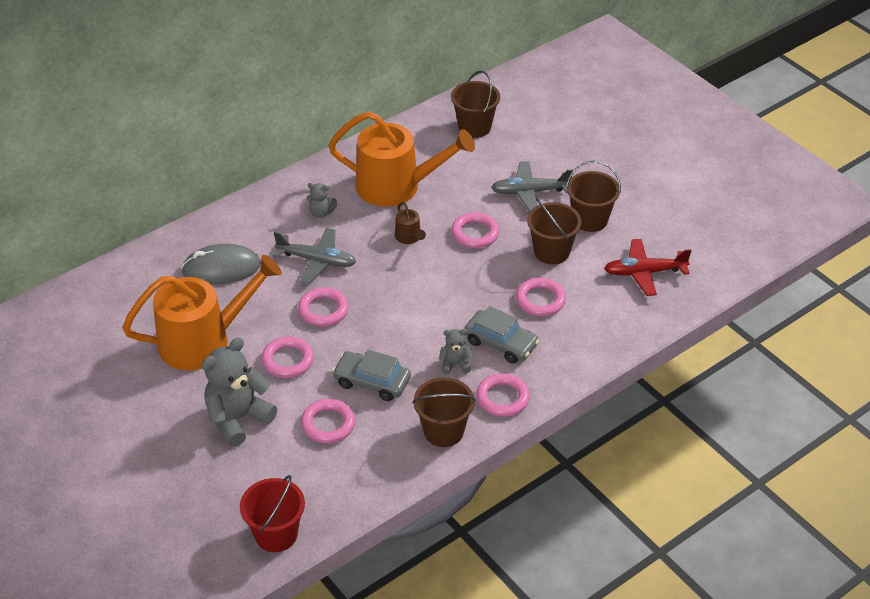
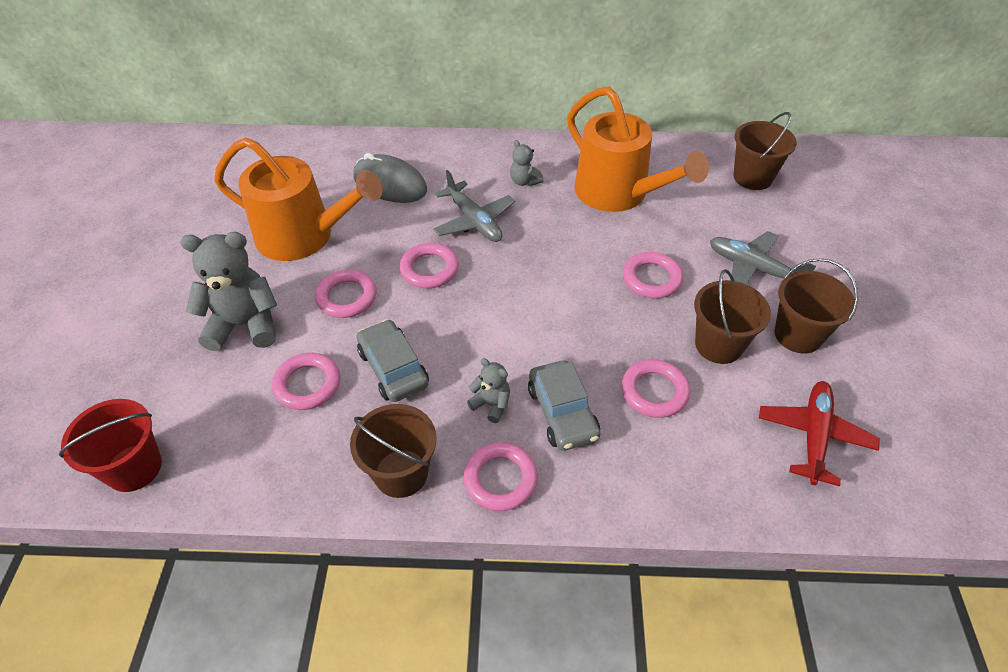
camera: 40 degrees right, 5 degrees up
(409, 237) = (581, 246): brown watering can -> none
(644, 272) = (814, 436): red plane -> red plane turned 75 degrees clockwise

